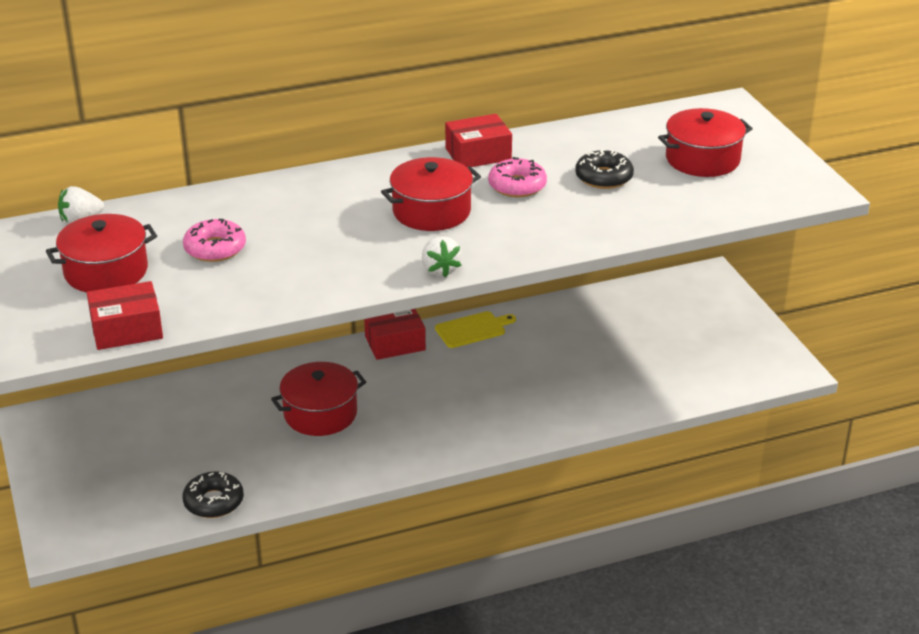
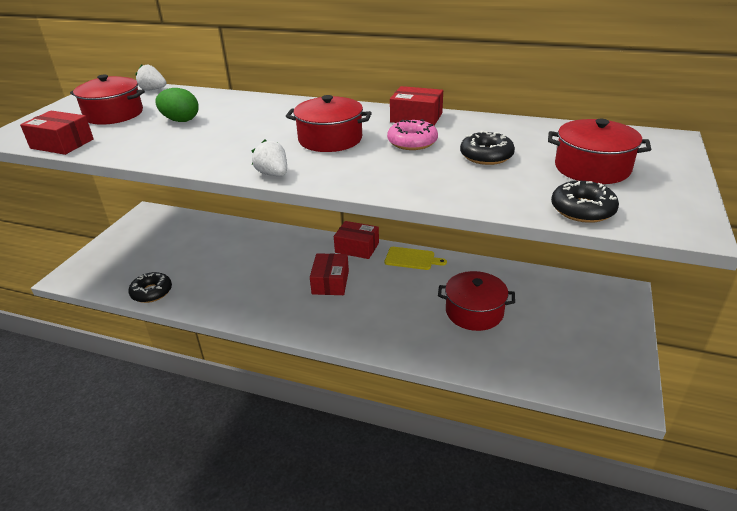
camera: 40 degrees right, 0 degrees up
(215, 248) = (180, 120): pink donut -> green egg
(320, 413) = (266, 269): red pot -> red pot (474, 312)
(415, 394) = (330, 282): none -> red box
(440, 270) = (273, 174): white strawberry -> white strawberry turned 120 degrees clockwise
(738, 203) = (582, 209): none -> black donut

